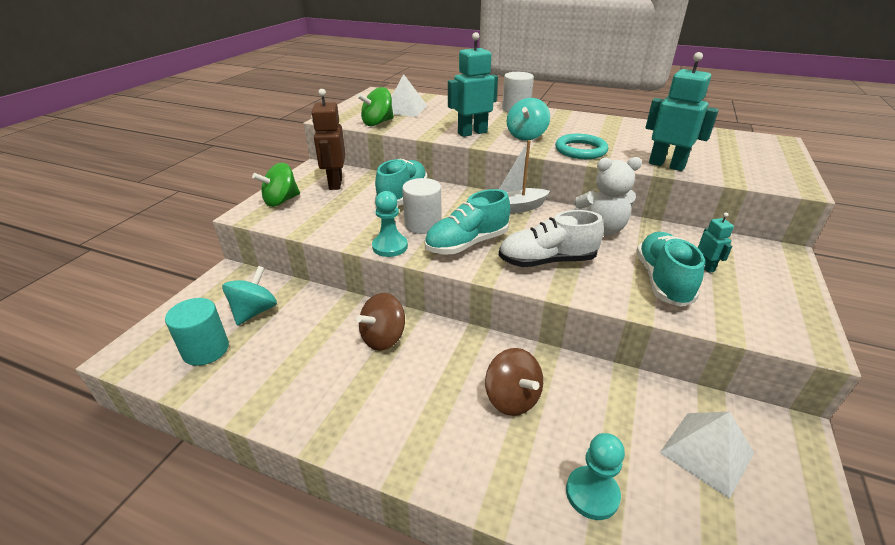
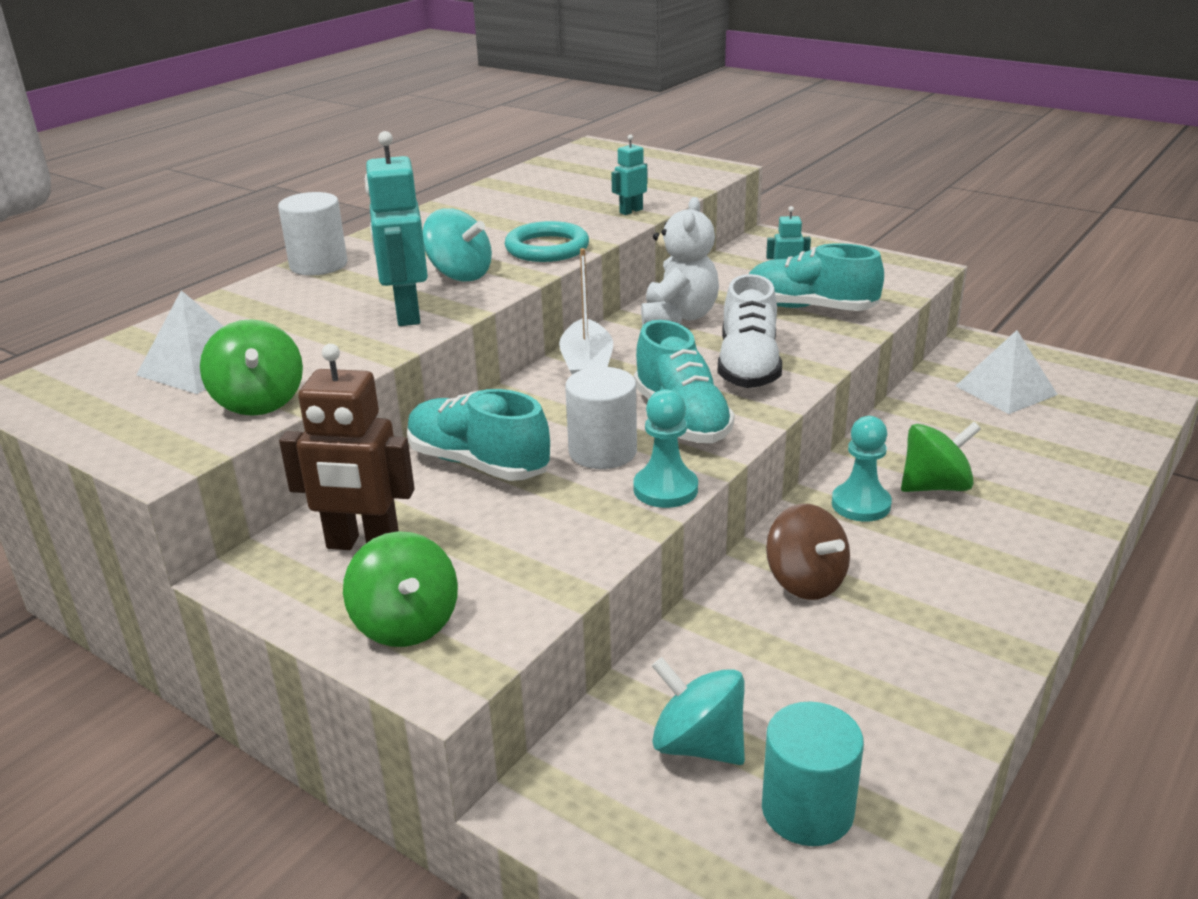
camera: 75 degrees left, 5 degrees down
(512, 398) = (935, 486): brown spinning top -> green spinning top
(592, 494) = (1065, 462): turquoise pawn -> turquoise pawn (861, 504)
(666, 165) = (631, 211): turquoise robot -> turquoise robot, size x0.51

